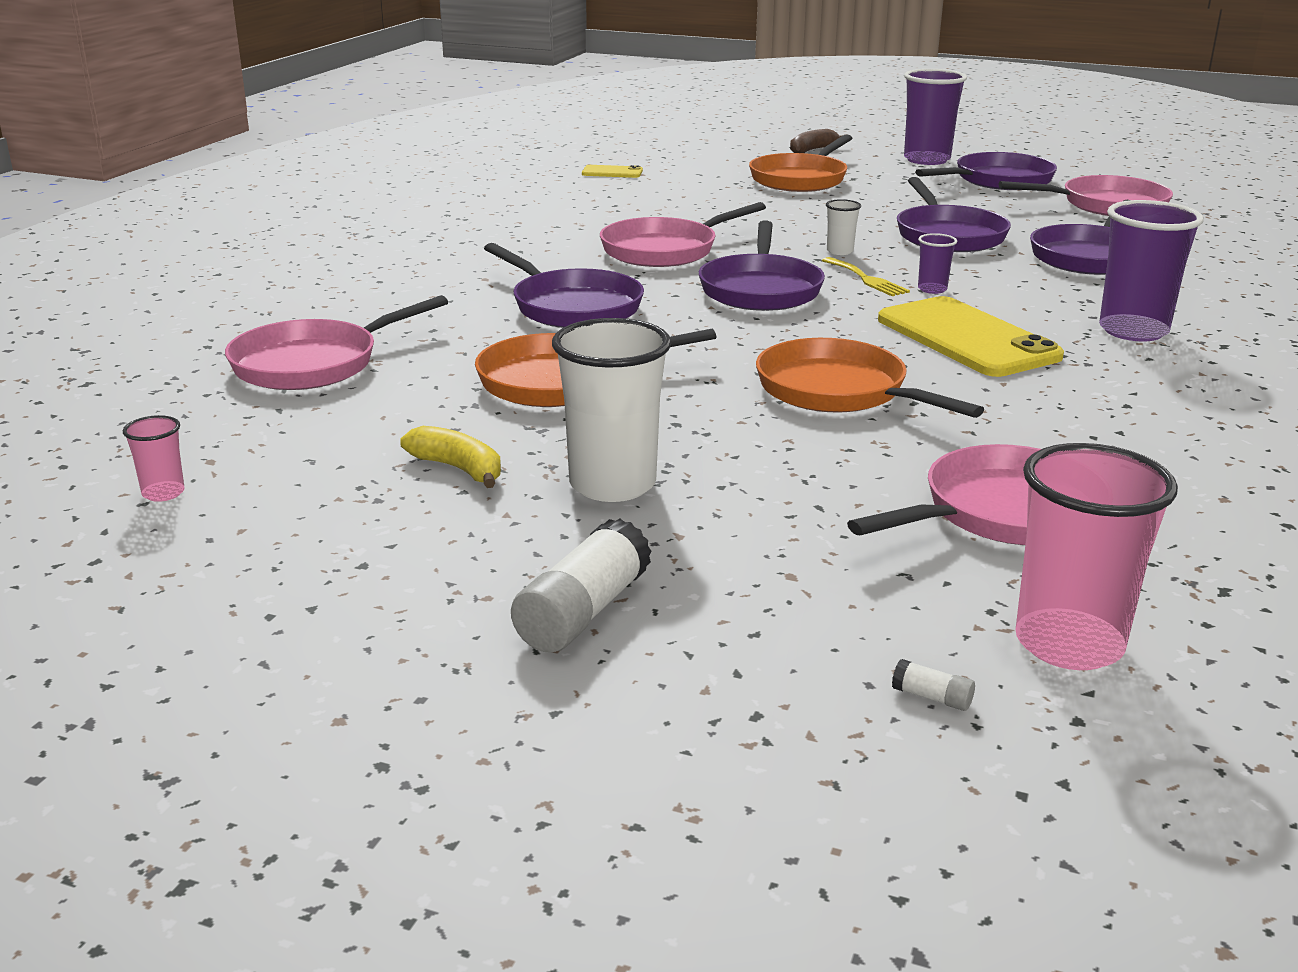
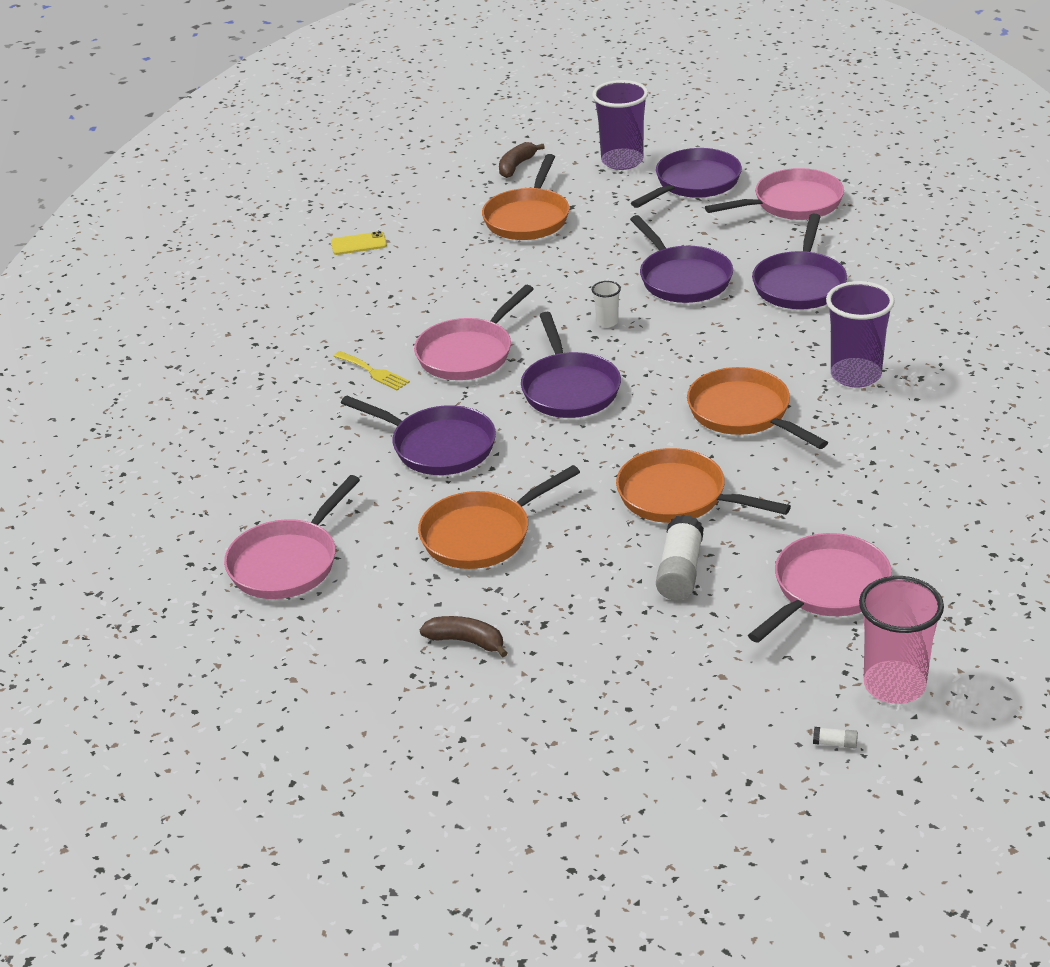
camera: 15 degrees left, 10 degrees up
(163, 493) = (286, 716): pink cup -> none
(458, 469) = (466, 641): yellow banana -> brown banana
(583, 612) = (617, 738): white glue stick -> white glue stick (680, 571)
(612, 484) = (575, 629): white cup -> none
(866, 279) = (643, 356): yellow fork -> yellow fork (373, 372)
(932, 289) = (697, 357): purple cup -> none
(967, 338) = (743, 413): yellow phone -> orange pan

